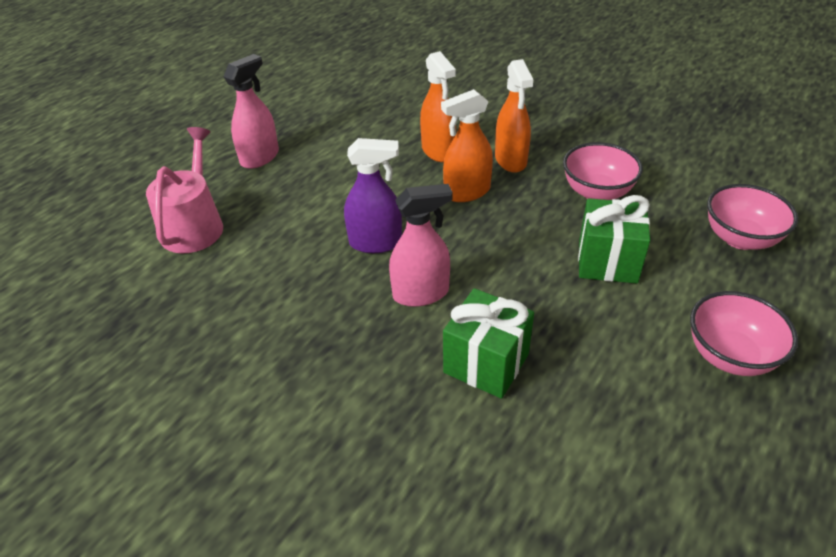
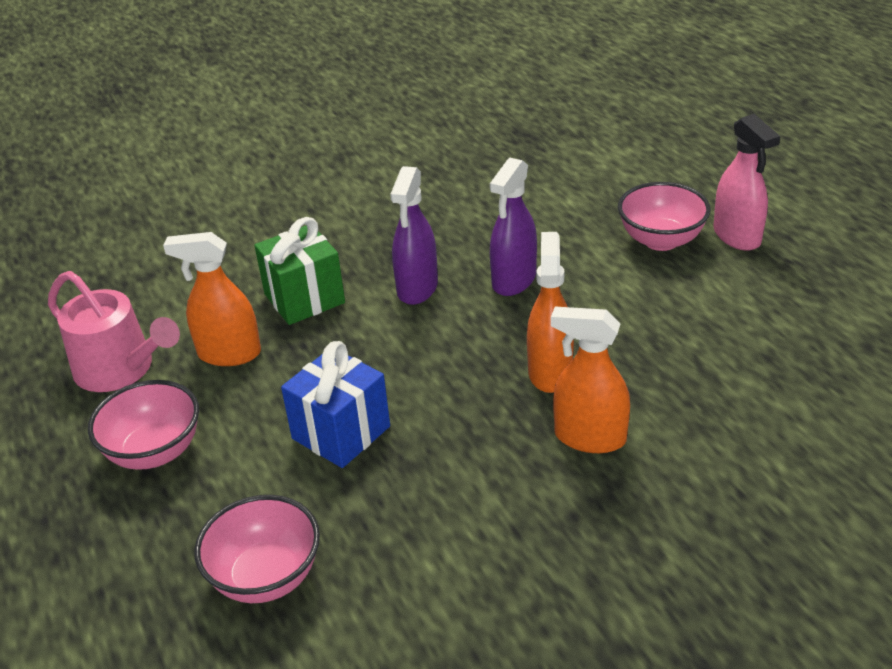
camera: 120 degrees right, 5 degrees down
(194, 225) = (631, 181): pink watering can -> pink watering can (120, 369)
(421, 293) = (417, 288): pink spray bottle -> purple spray bottle
(438, 151) = (657, 378): orange spray bottle -> orange spray bottle (229, 354)
(597, 192) = (460, 488): pink bowl -> pink bowl (661, 240)
(607, 261) = (341, 432): green gift -> blue gift

